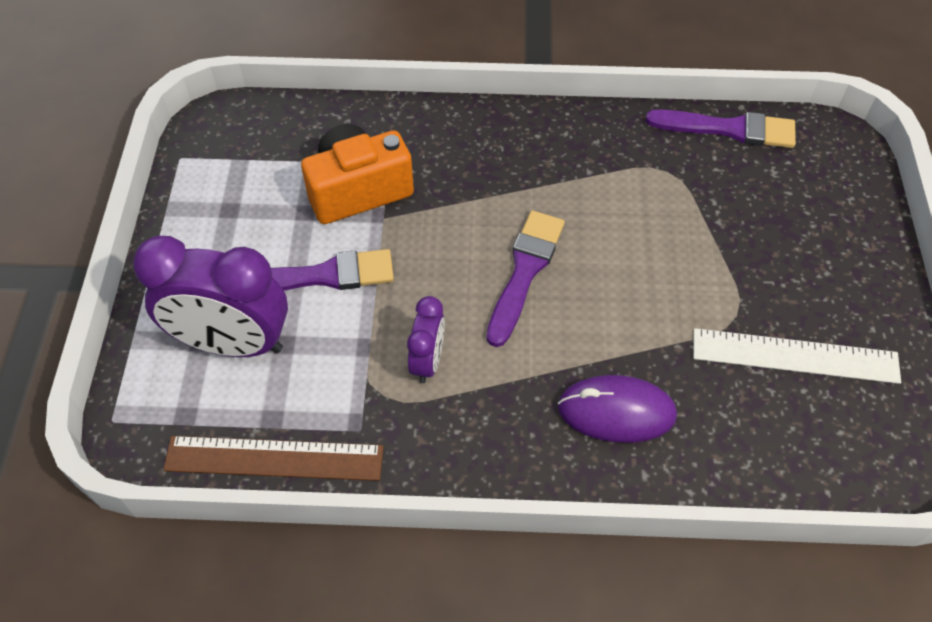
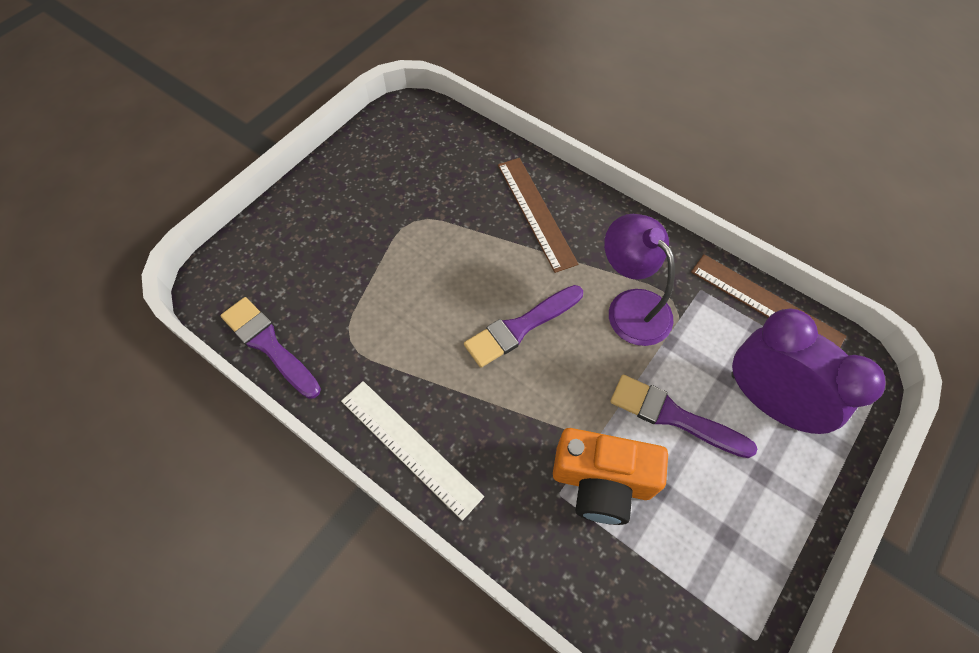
camera: 145 degrees left, 5 degrees up
(428, 361) = (631, 306): purple clock -> purple lamp
(616, 411) = (535, 212): purple mouse -> brown ruler
(795, 356) = (406, 182): white ruler -> white ruler (410, 447)

